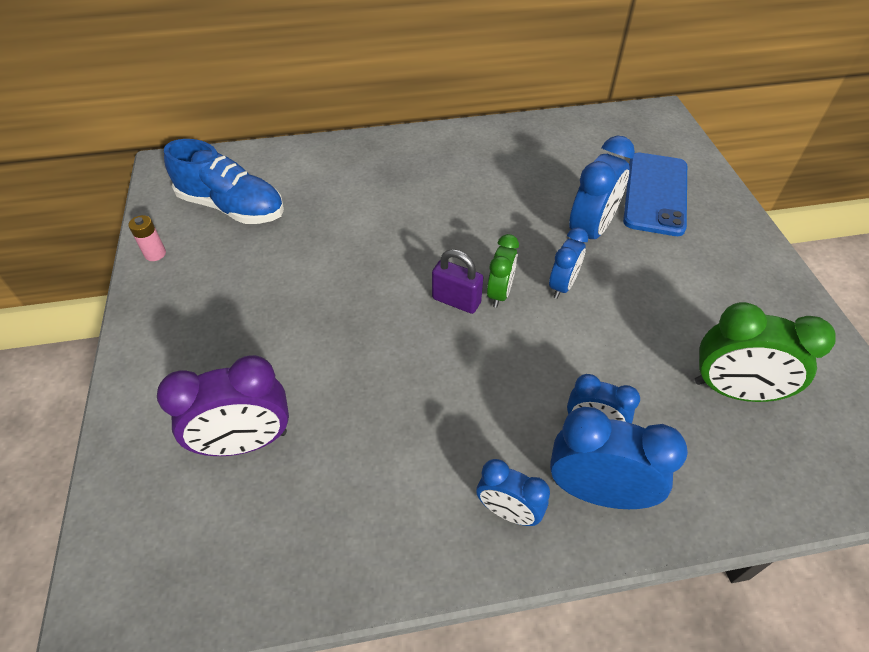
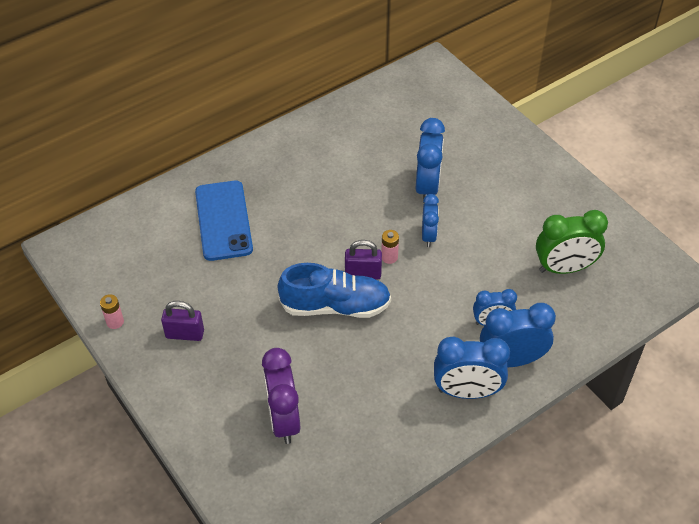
camera: 25 degrees left, 0 degrees up
(213, 293) = (185, 334): none -> purple padlock
(232, 207) = (146, 262): blue shoe -> blue shoe (335, 306)
(246, 442) = (283, 419): purple clock -> purple clock turned 120 degrees clockwise
(499, 293) = (389, 257): green clock -> pink battery
(508, 511) = (467, 392): blue clock -> blue clock, size x1.63
(656, 194) = (459, 139): blue phone -> blue phone (223, 220)

